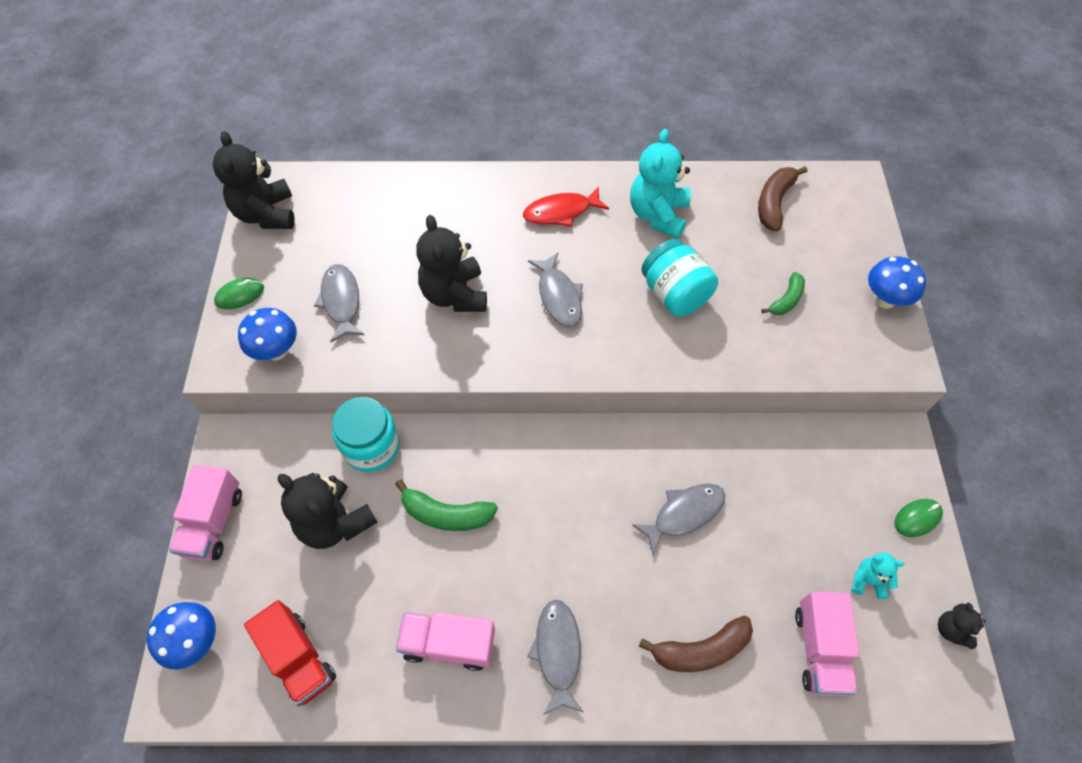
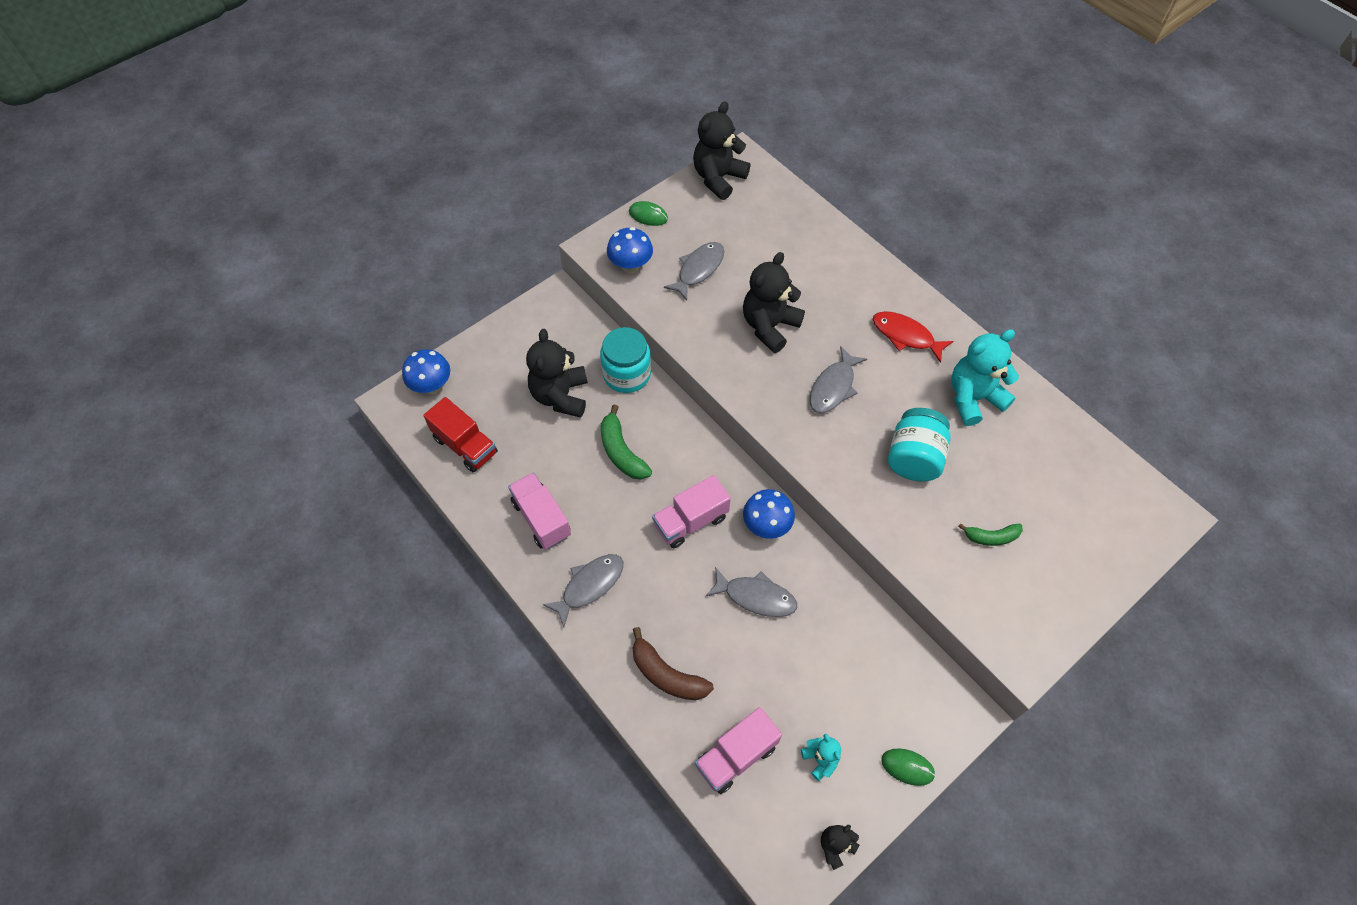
camera: 50 degrees right, 0 degrees up
(214, 522) = (504, 334): pink truck -> pink truck (691, 521)
(299, 658) = (465, 445): red truck -> red truck turned 60 degrees counterclockwise
(774, 203) = (1077, 469): brown banana -> none
(884, 299) = (1070, 609): blue mushroom -> blue mushroom (766, 526)

